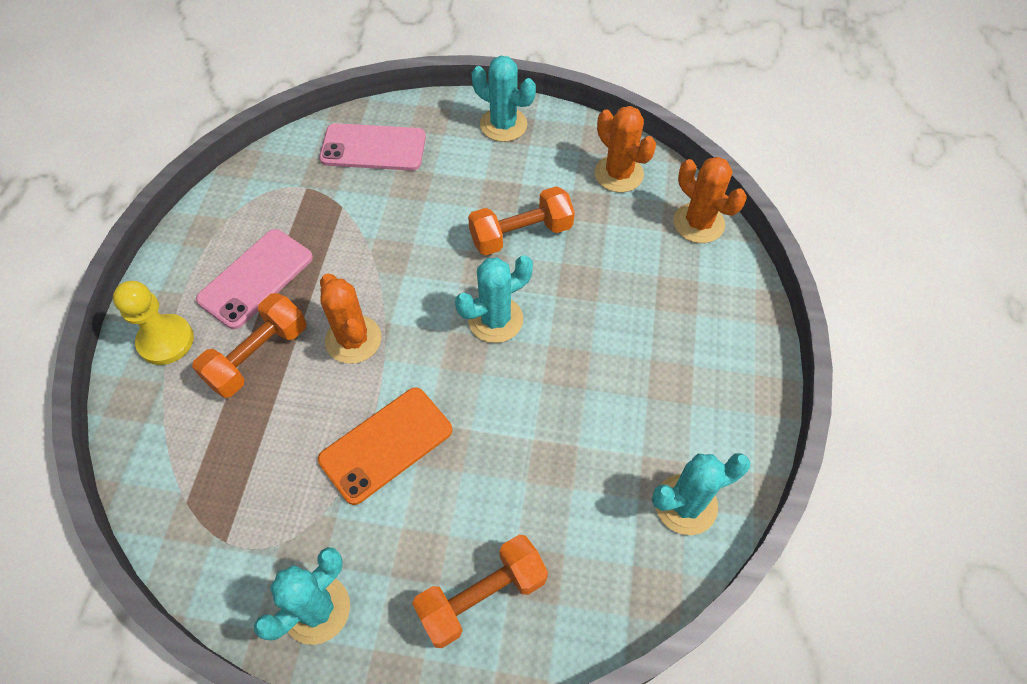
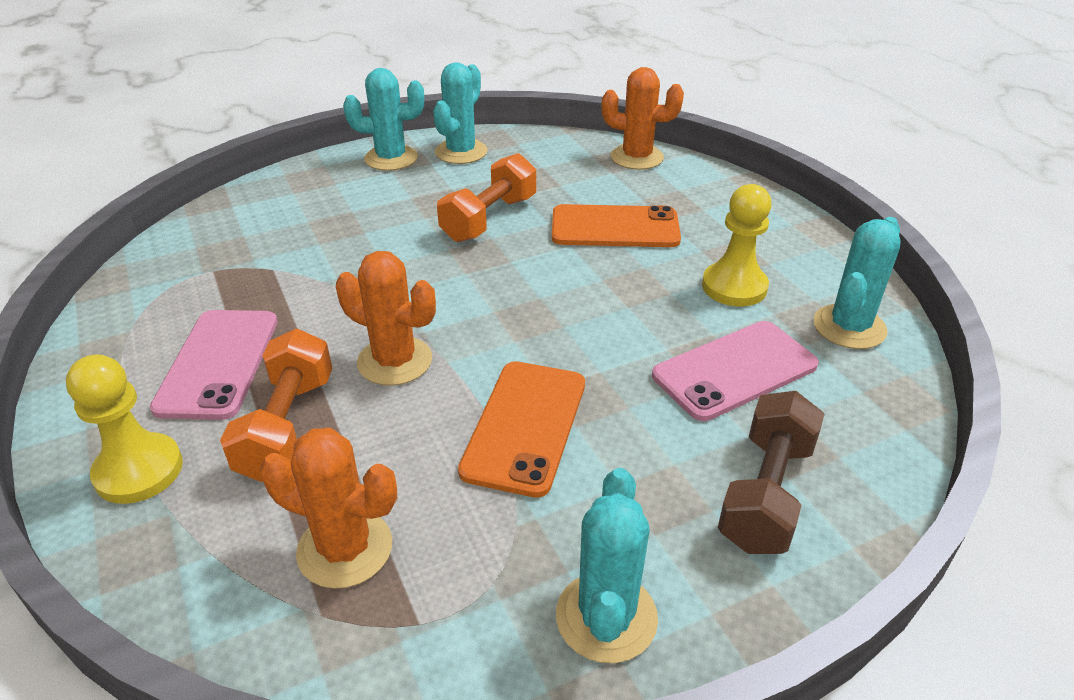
camera: 35 degrees left, 20 degrees down
(373, 148) = (266, 216): pink phone -> pink phone (735, 370)
(482, 596) = (766, 493): orange dumbbell -> brown dumbbell
(495, 319) = (531, 283): turquoise cactus -> turquoise cactus (461, 152)
(606, 296) = (615, 227): none -> orange phone
(618, 174) = (534, 153): orange cactus -> orange cactus (345, 549)
(638, 411) = (734, 287): none -> yellow pawn

